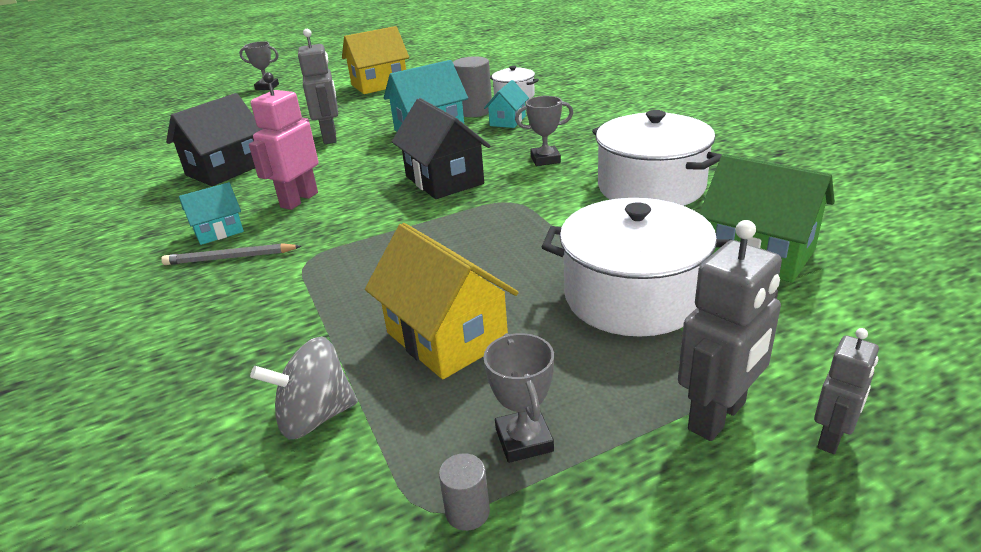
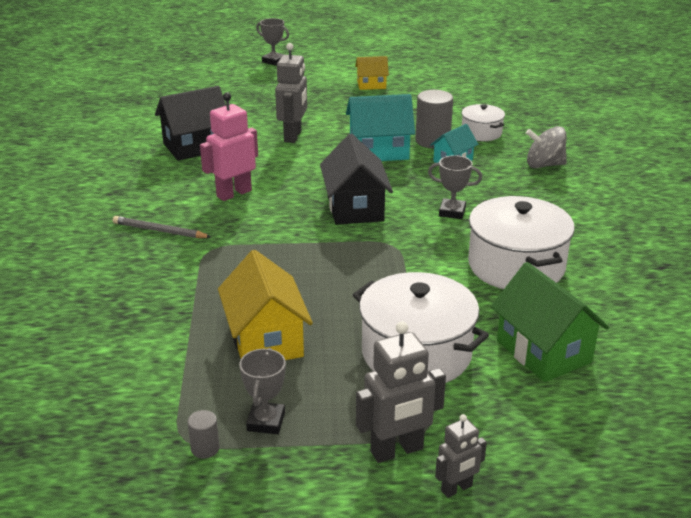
camera: 20 degrees right, 0 degrees up
(218, 231) = (163, 205): turquoise house -> none
(315, 417) = (153, 364): grey spinning top -> grey spinning top (544, 165)
(379, 85) = (371, 85): yellow house -> yellow house, size x0.57

